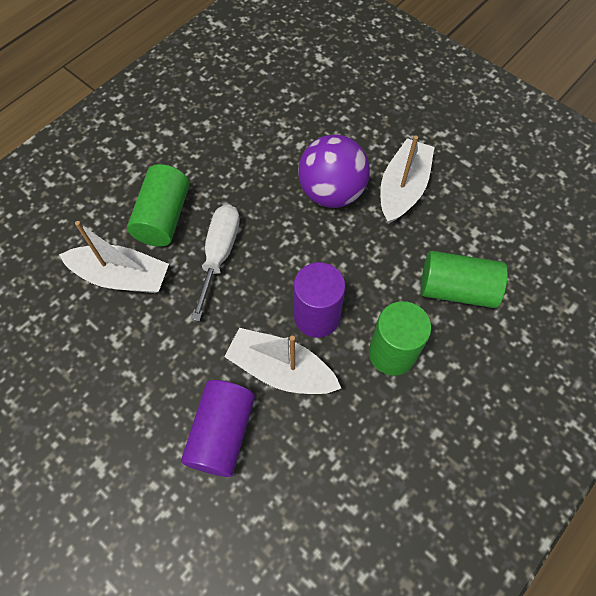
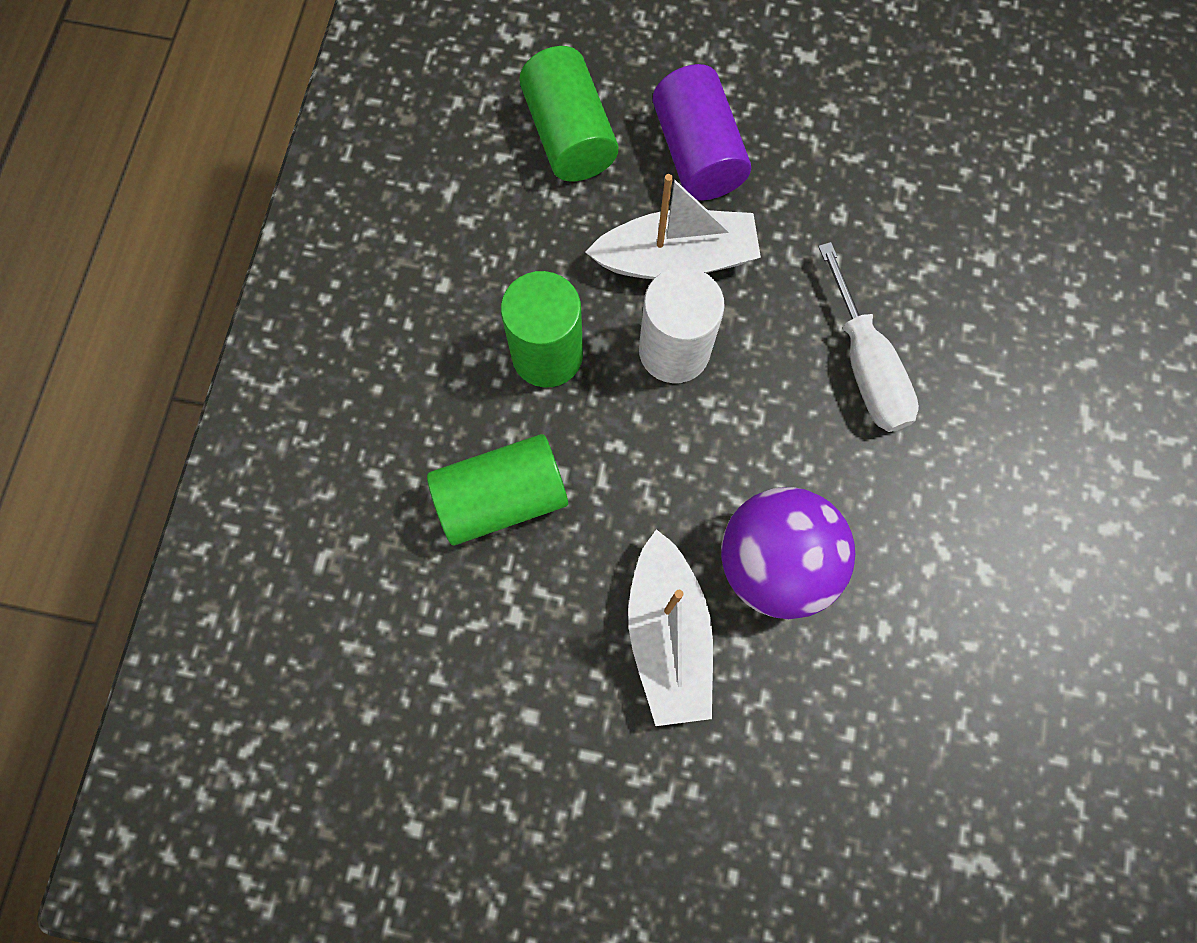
camera: 150 degrees right, 10 degrees up
(121, 276) = (968, 263): white boat -> none
(163, 217) = (987, 378): green cylinder -> green cylinder (569, 135)
(317, 316) = (674, 350): purple cylinder -> white cylinder

